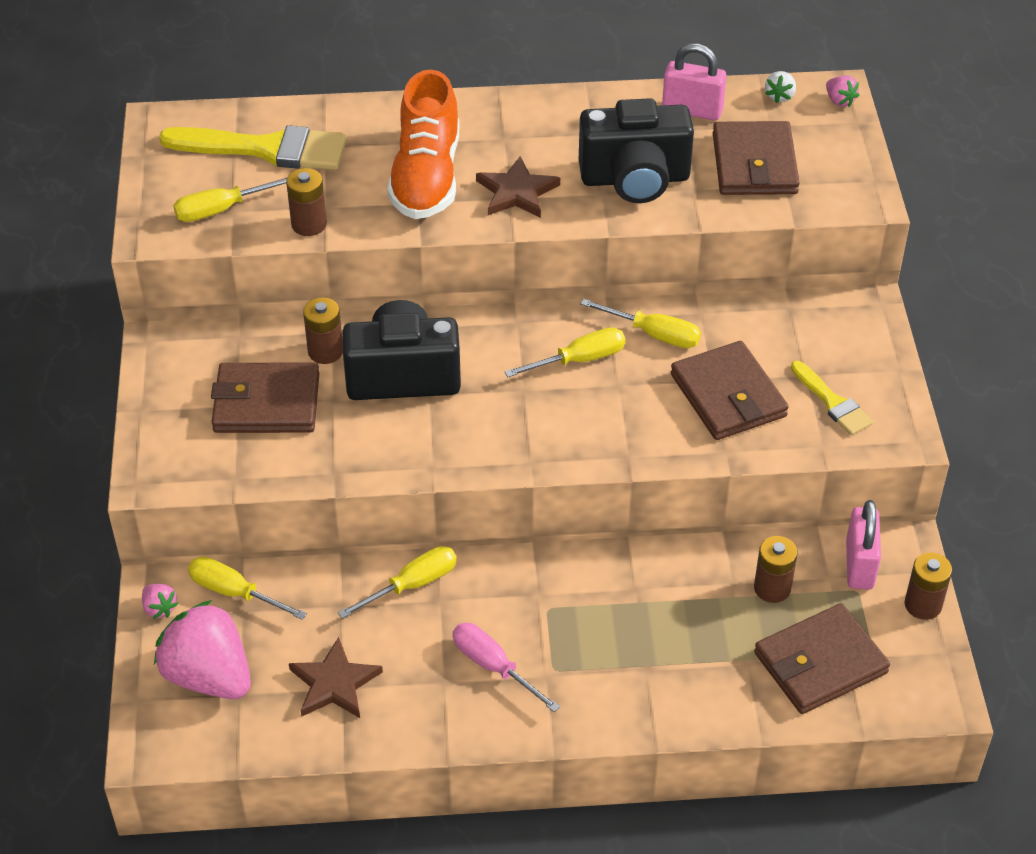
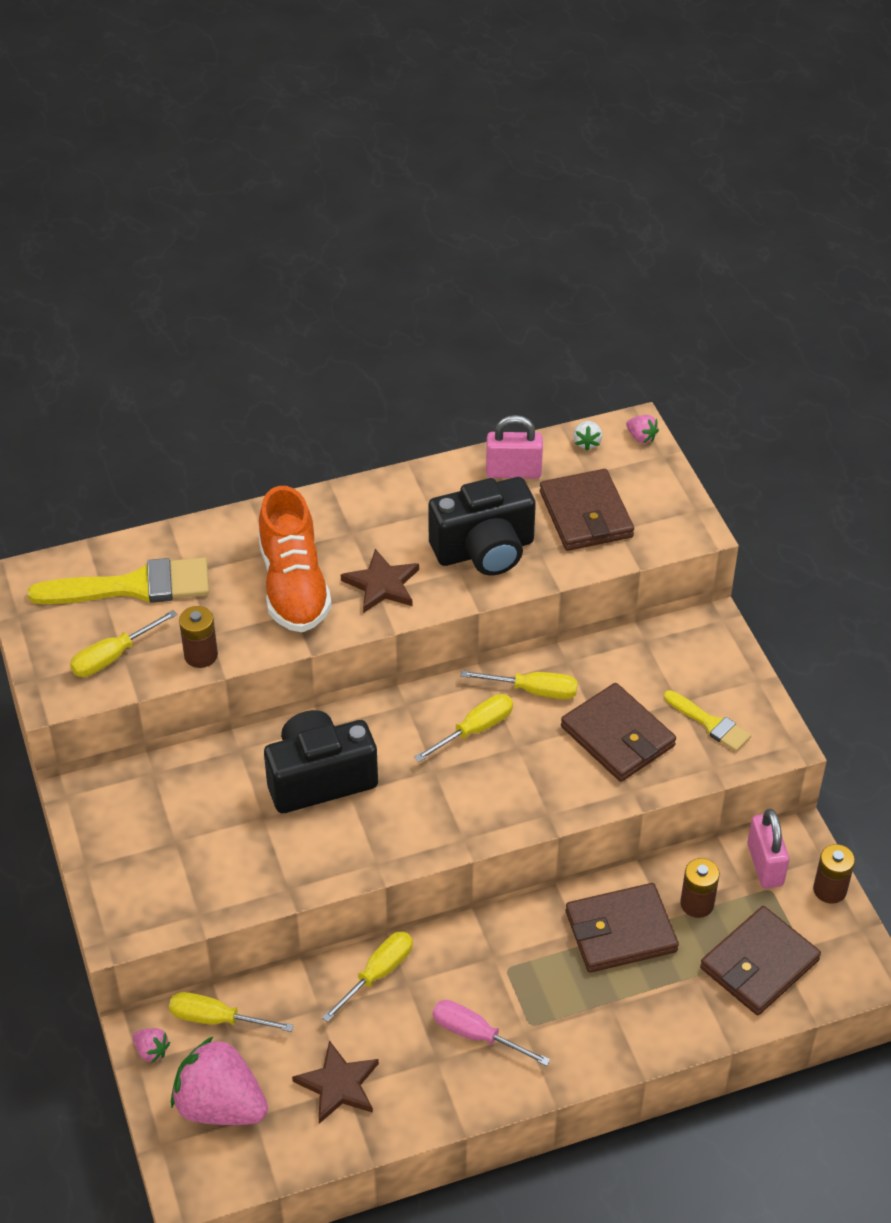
camera: 15 degrees left, 0 degrees up
(266, 403) = (202, 833): brown wallet -> brown wallet (620, 931)
(325, 351) = (240, 770): brown battery -> none

